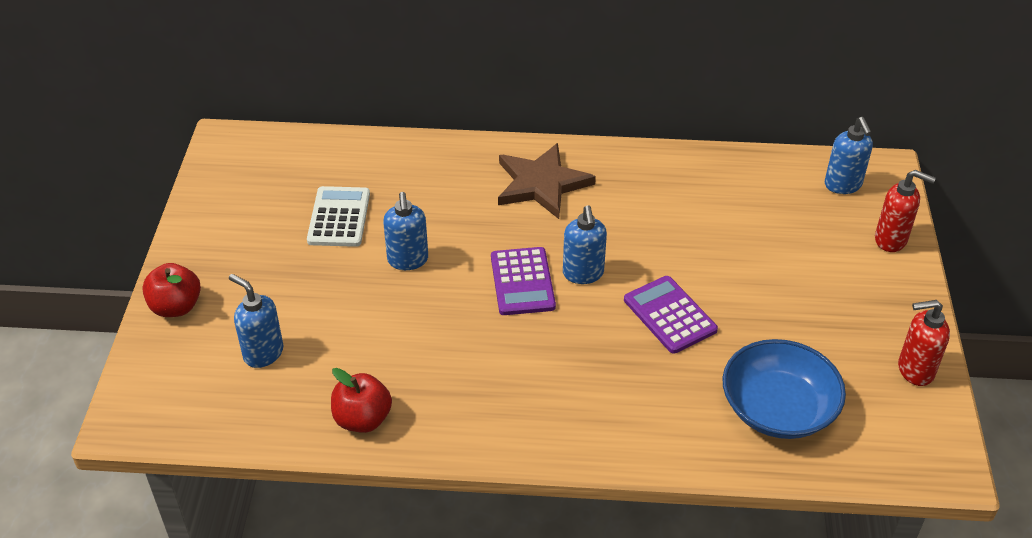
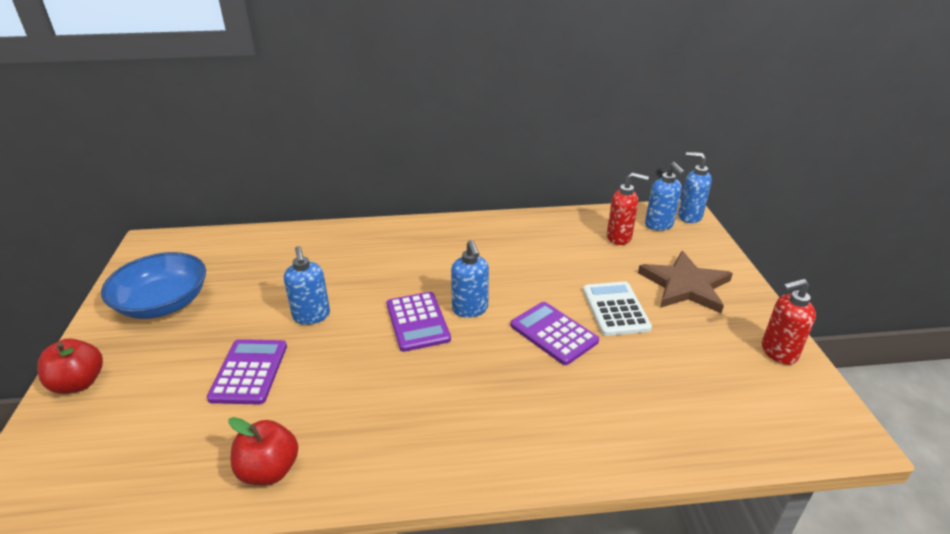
camera: 10 degrees left, 10 degrees down
(263, 353) = (165, 416): blue soap dispenser -> blue soap dispenser (689, 216)
(339, 217) = (248, 289): white calculator -> white calculator (615, 309)
(342, 317) = (249, 372): none -> purple calculator
(541, 184) = (422, 247): brown star -> brown star (685, 285)
(778, 408) = (675, 401): blue bowl -> blue bowl (163, 303)
(891, 240) = (712, 257): red soap dispenser -> red soap dispenser (619, 237)

